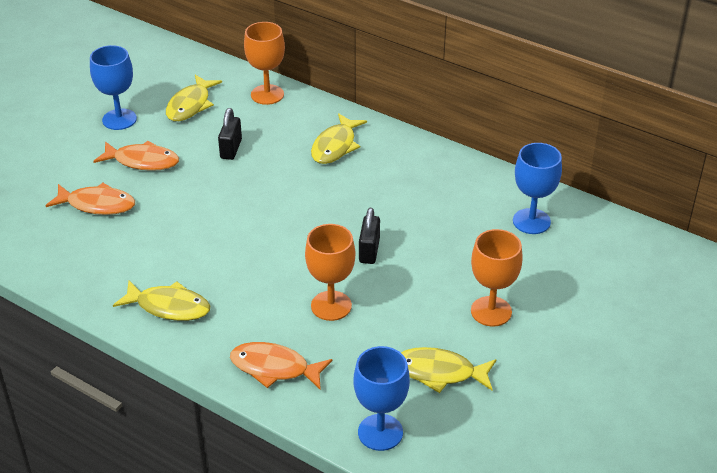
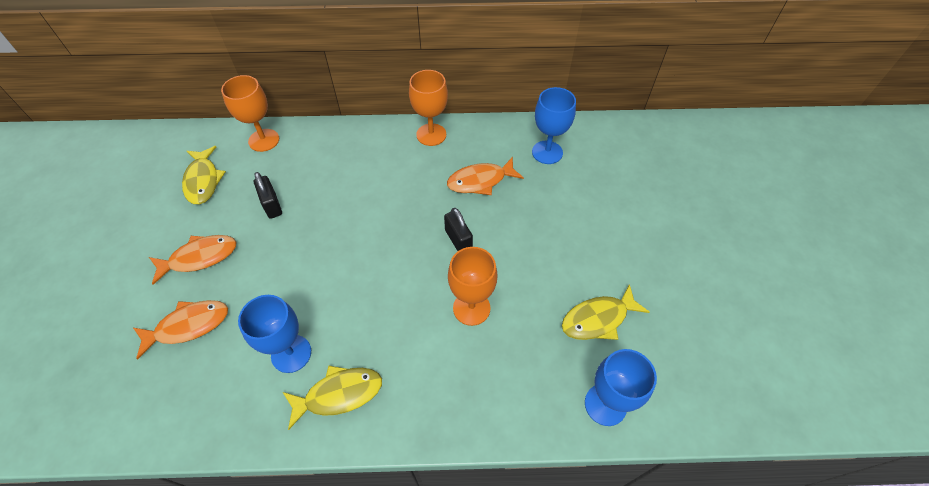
camera: 35 degrees left, 15 degrees up
(119, 119) = (145, 226): blue goblet -> blue goblet (291, 353)
(274, 368) = (477, 398): orange fish -> orange fish (480, 181)
(335, 146) = (356, 160): yellow fish -> none
(491, 311) = (585, 242): orange goblet -> orange goblet (431, 134)

